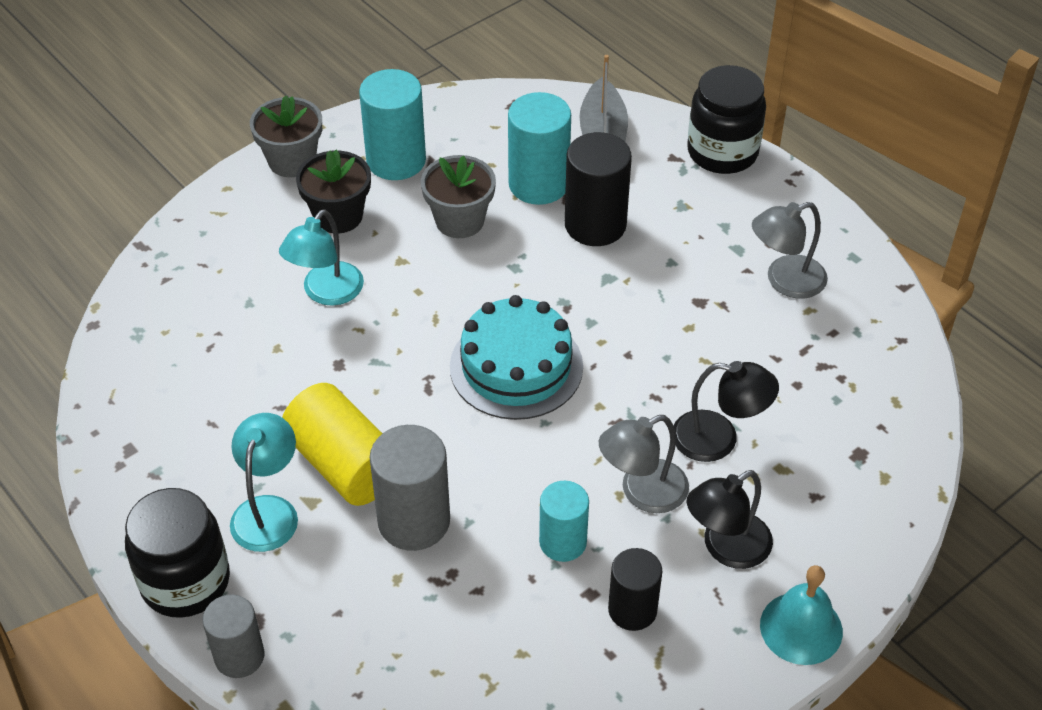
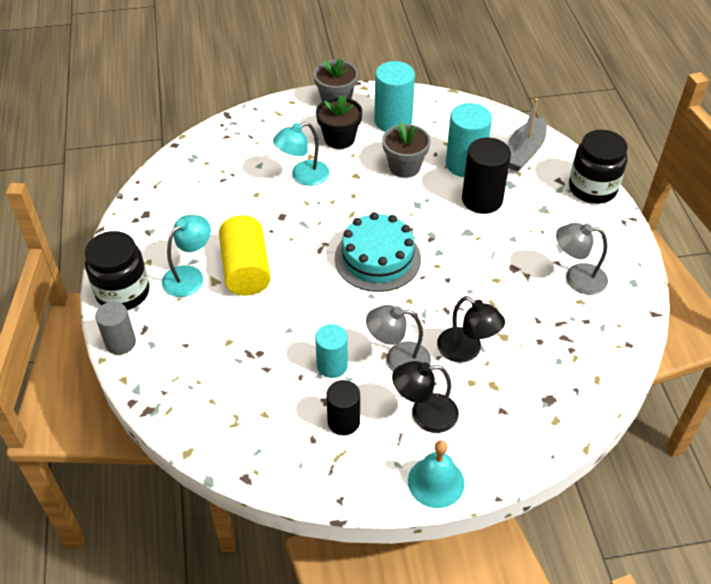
camera: 30 degrees right, 0 degrees up
(414, 521) = (260, 316): grey cylinder -> none

